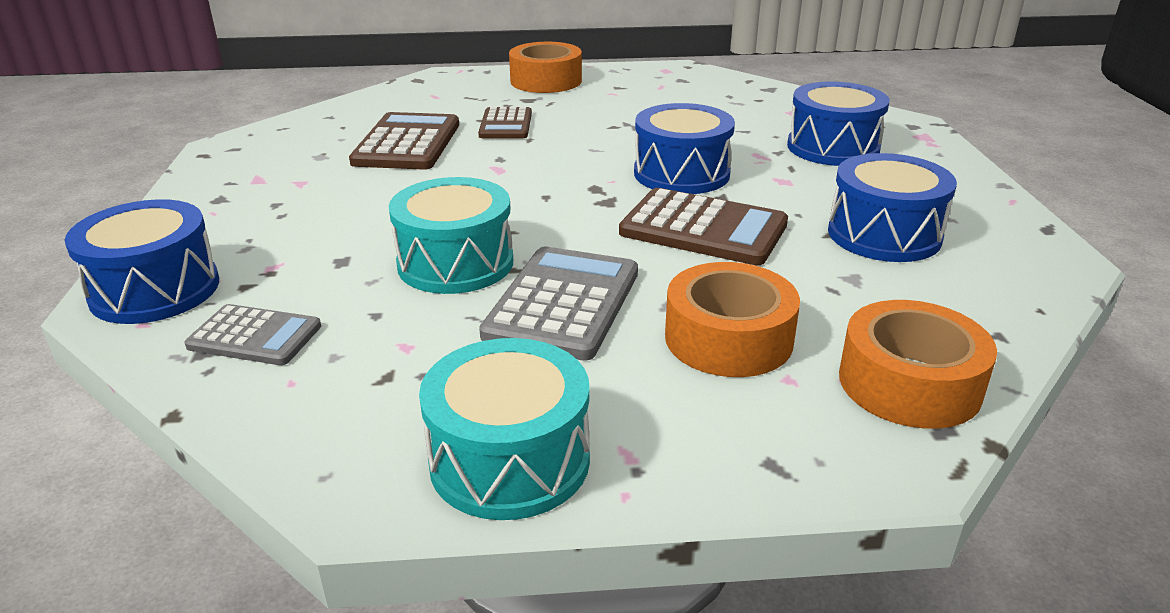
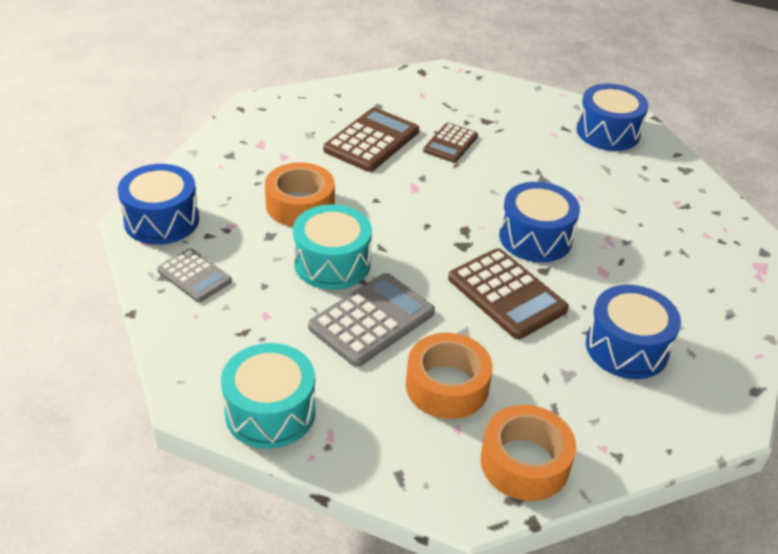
camera: 25 degrees right, 10 degrees up
(546, 81) = (515, 103): orange tape -> orange tape (300, 205)
(833, 147) = (673, 252): blue drum -> blue drum (607, 132)

